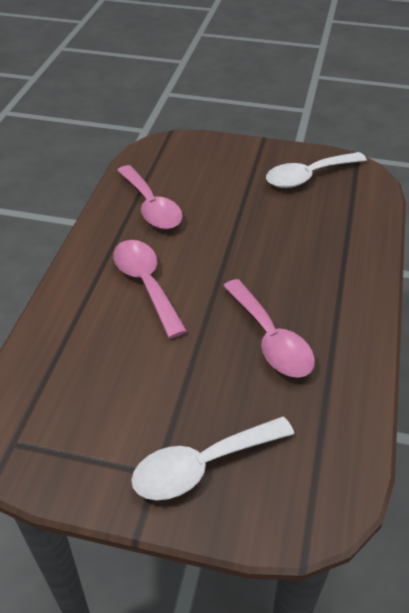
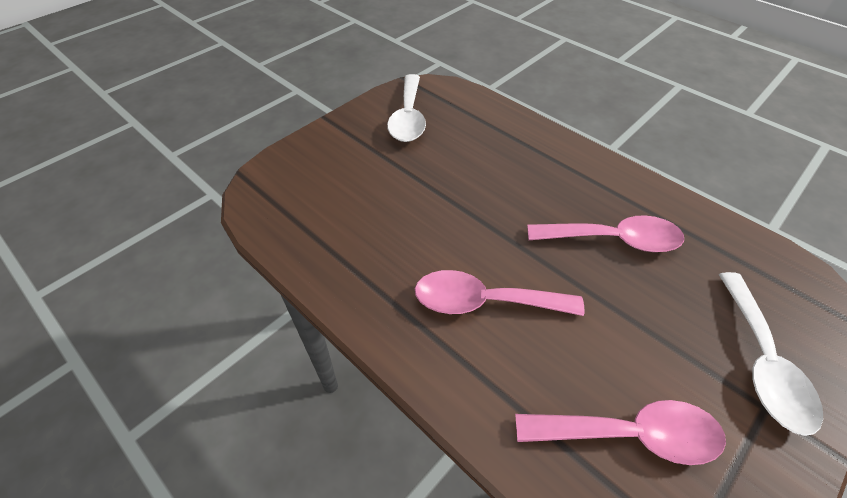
camera: 60 degrees left, 5 degrees up
(151, 207) = (358, 244): pink spoon -> pink spoon (631, 435)

